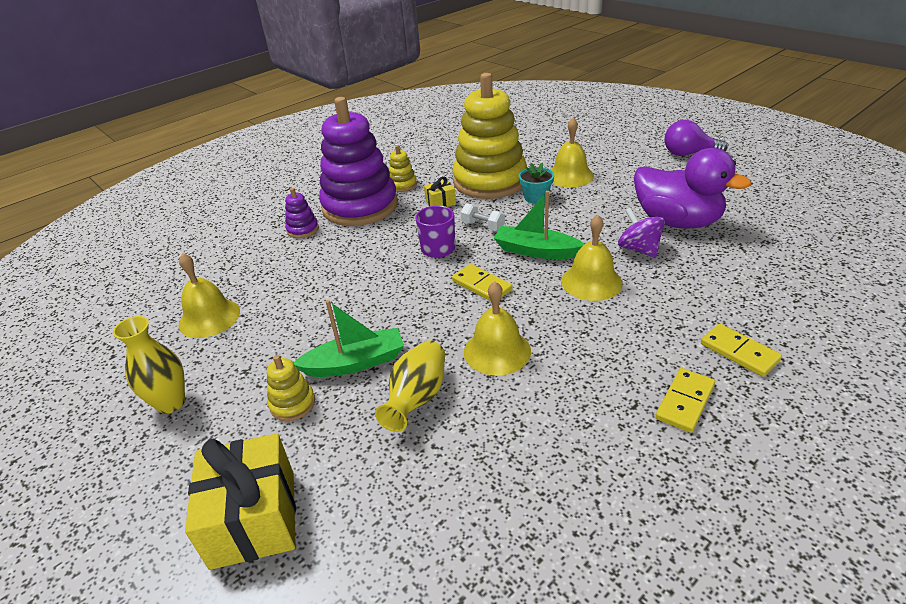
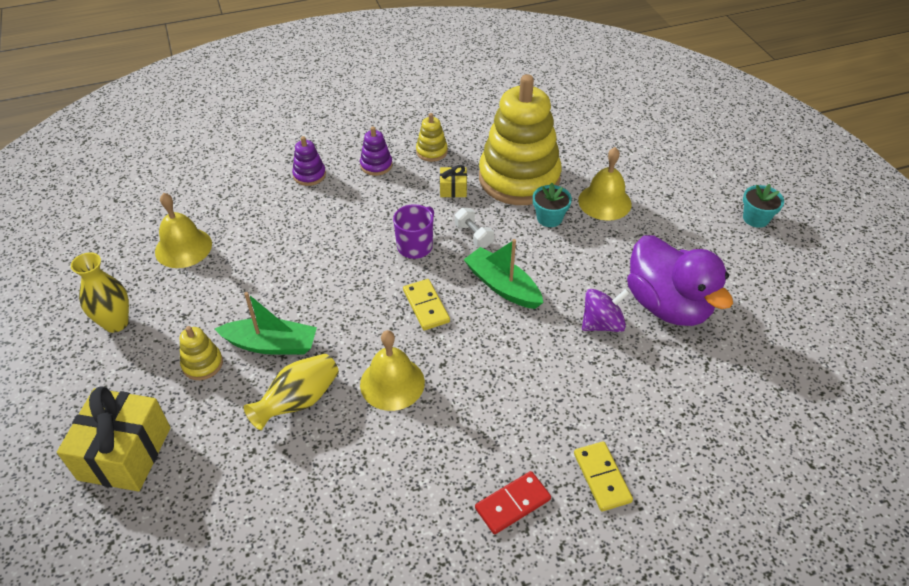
camera: 20 degrees right, 10 degrees up
(360, 206) = (376, 165): purple stacking toy -> purple stacking toy, size x0.40
(591, 282) = (527, 343): yellow bell -> none
(639, 249) = (602, 324): purple spinning top -> purple spinning top turned 75 degrees clockwise
(685, 402) = (513, 504): yellow domino -> red domino
(688, 154) = (755, 218): purple light bulb -> turquoise flower pot

